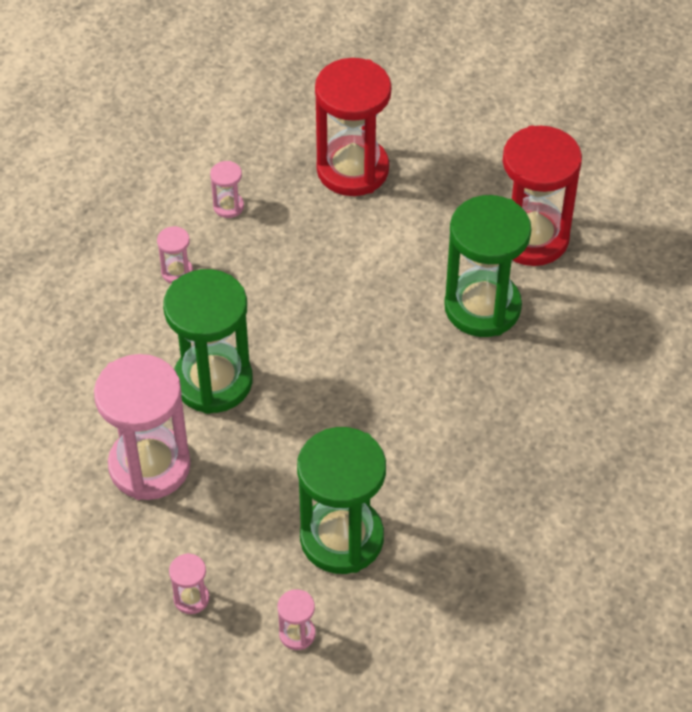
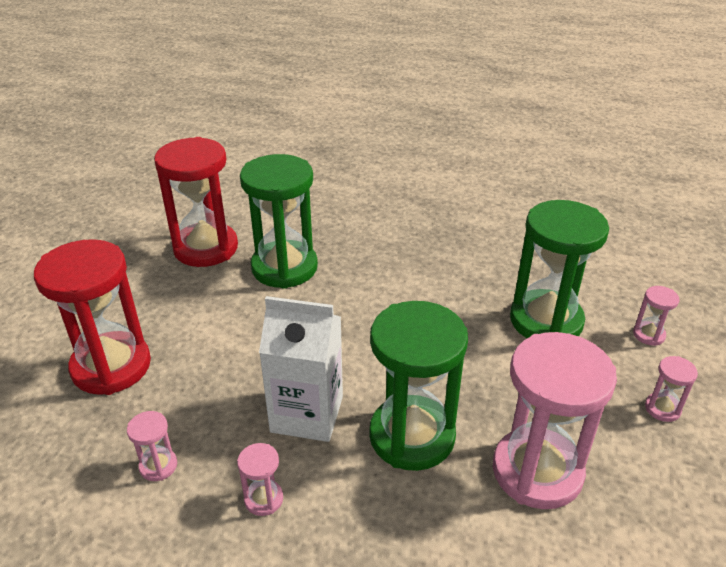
camera: 100 degrees left, 15 degrees down
(258, 308) = (307, 414): none -> white carton

